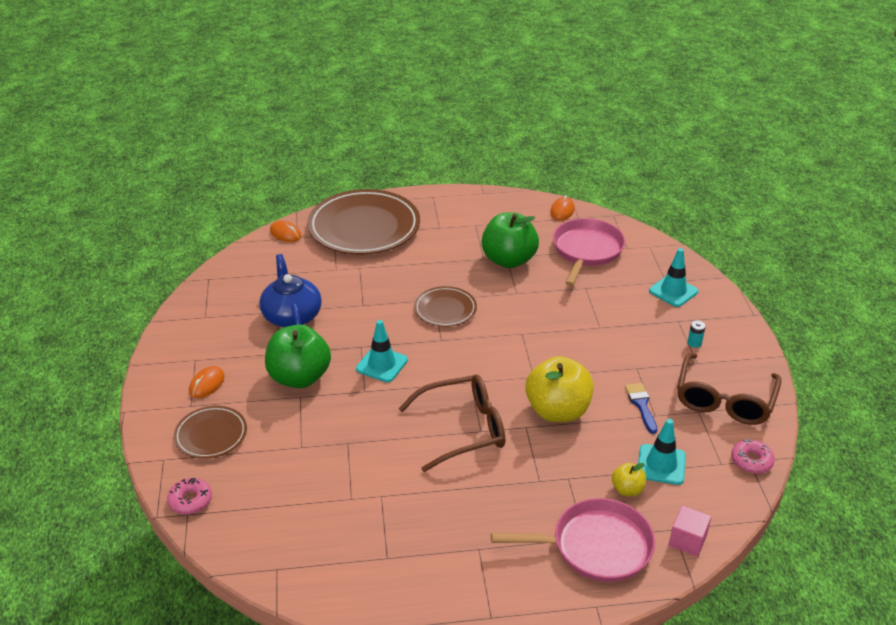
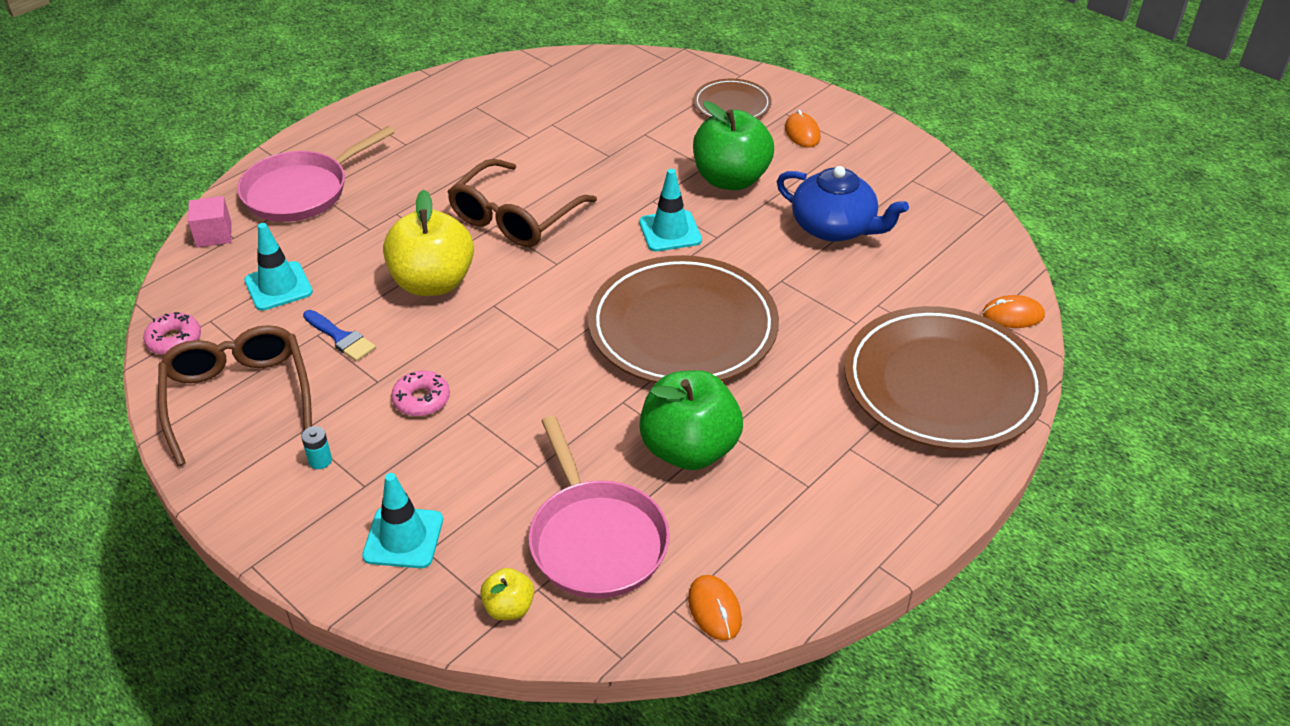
camera: 140 degrees right, 5 degrees up
(190, 500) = (675, 66): pink donut -> pink donut (421, 399)
(445, 309) = (683, 327): brown plate -> brown plate, size x1.98
(627, 489) = (301, 247): yellow apple -> yellow apple (509, 608)

